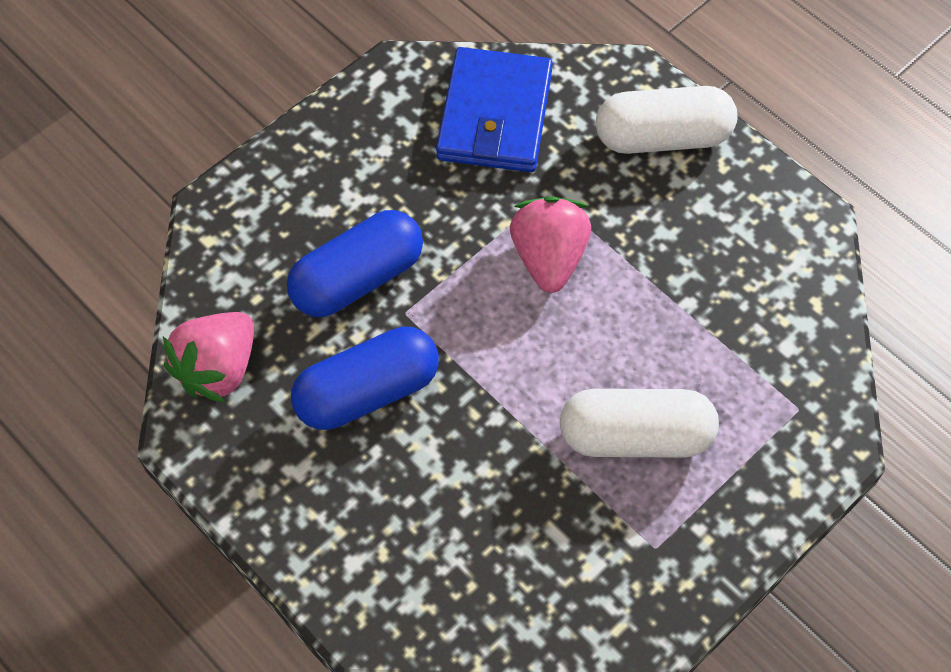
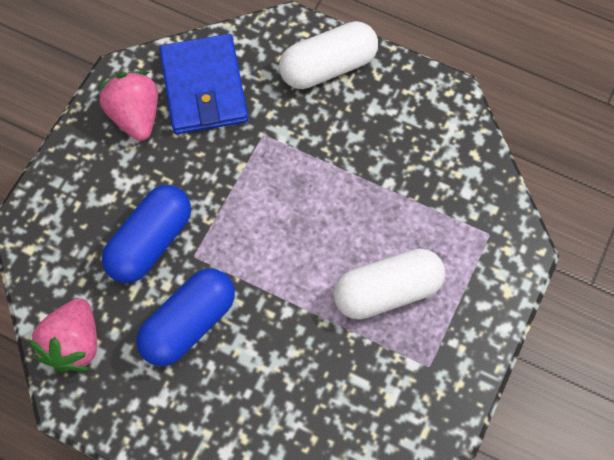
camera: 20 degrees left, 5 degrees up
(549, 258) = (281, 182): pink strawberry -> pink strawberry (135, 116)

